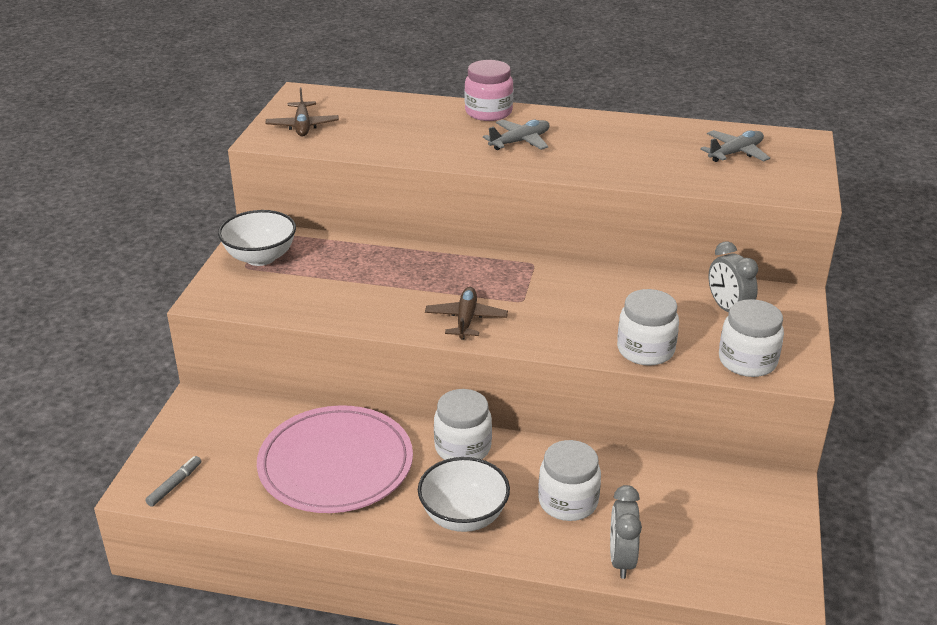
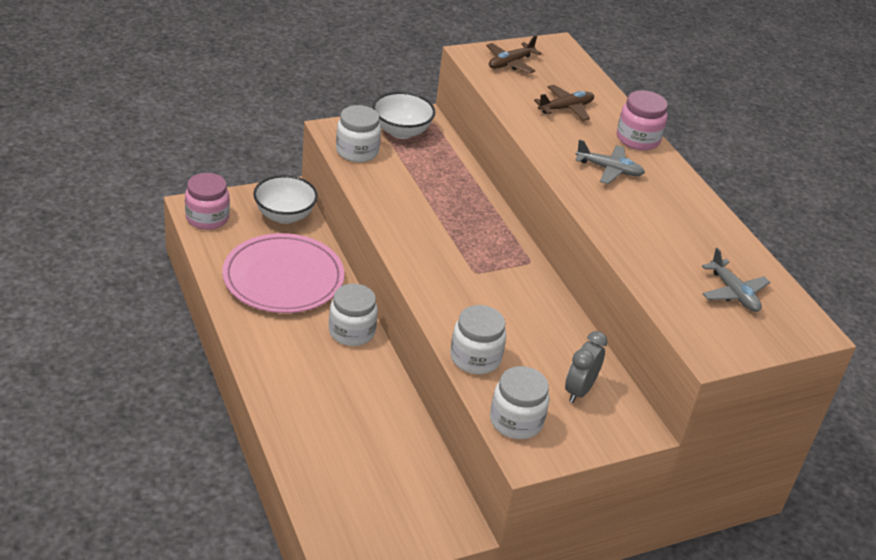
camera: 50 degrees right, 5 degrees up
(175, 485) = (207, 218): grey marker -> pink jar
(463, 516) = (283, 358): white bowl -> white bowl (284, 216)
(466, 319) = (423, 252): brown plane -> brown plane (566, 108)
(568, 502) = (341, 407): white jar -> white jar (357, 151)
(621, 560) = (304, 455): grey clock -> none
(735, 153) = (733, 293): grey plane -> grey plane turned 45 degrees clockwise

